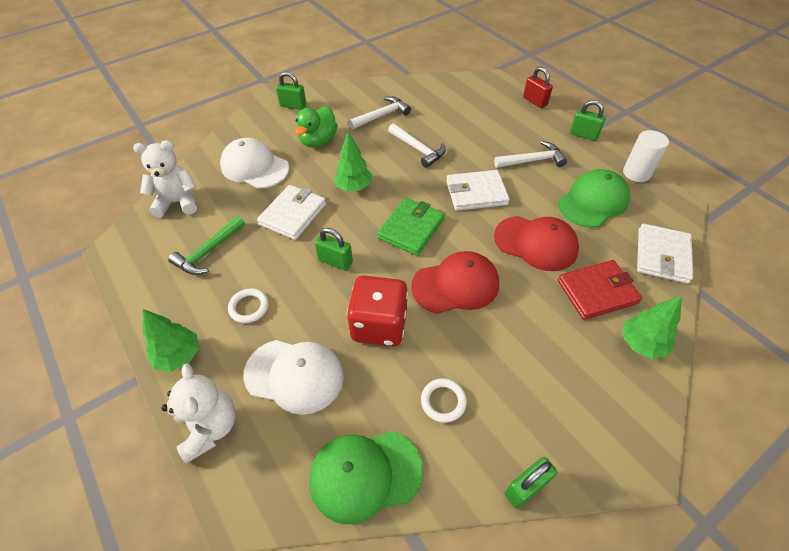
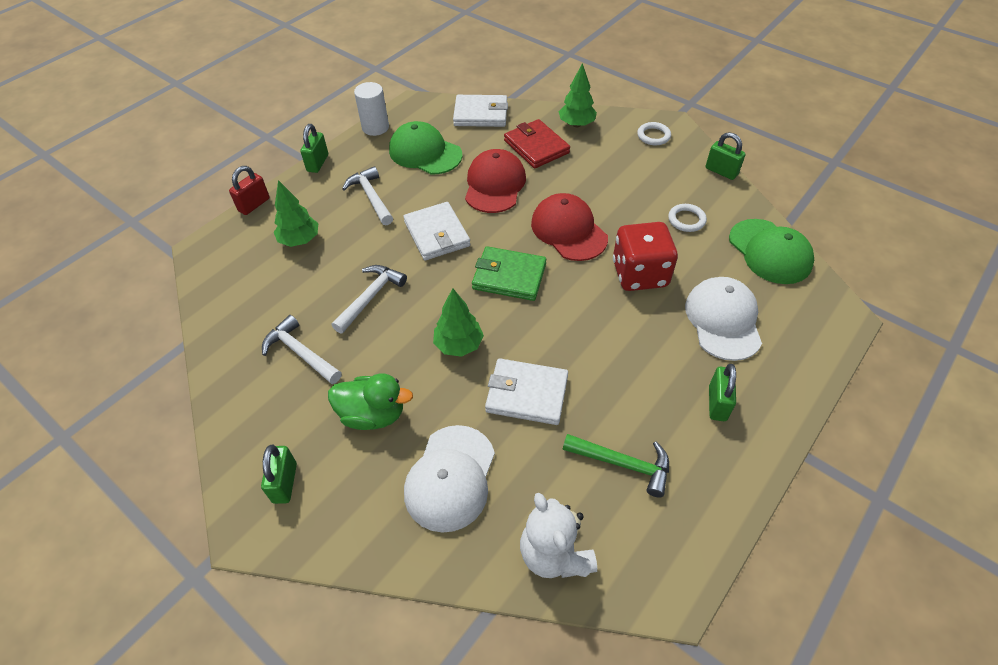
camera: 105 degrees left, 0 degrees up
(179, 356) = (763, 425): green tree -> green tree (300, 240)
(210, 427) = (806, 365): white teddy bear -> none
(249, 307) = (675, 386): white ring -> white ring (653, 136)
(335, 261) = (581, 329): green padlock -> green padlock (717, 403)

